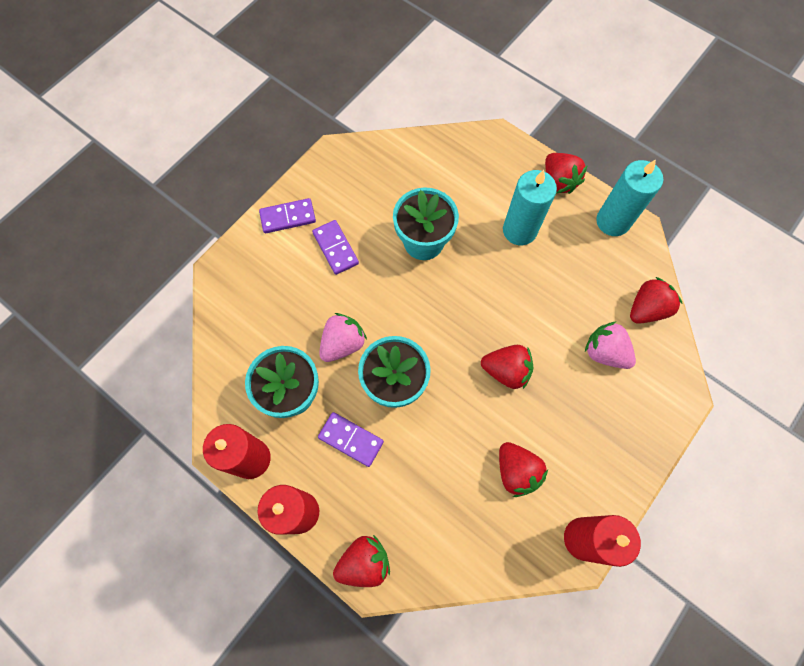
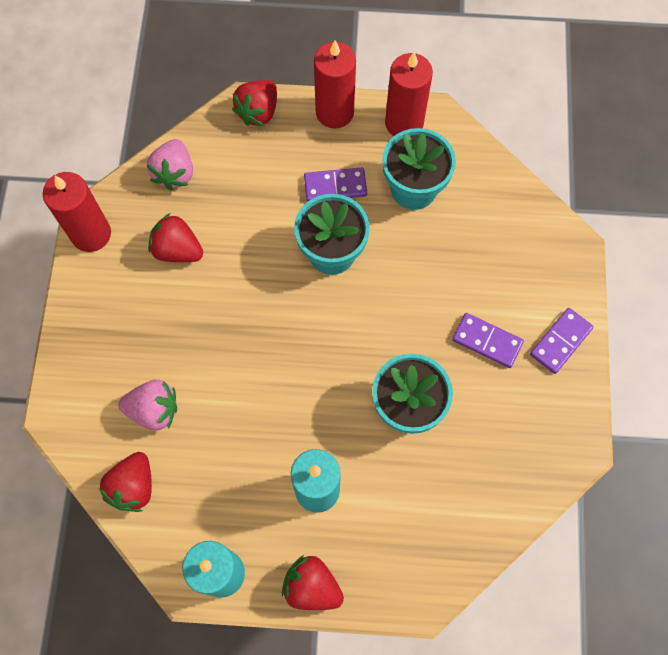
camera: 145 degrees right, 0 degrees up
(343, 344) = (405, 257): pink strawberry -> pink strawberry (174, 173)
(506, 371) = (239, 330): red strawberry -> none

